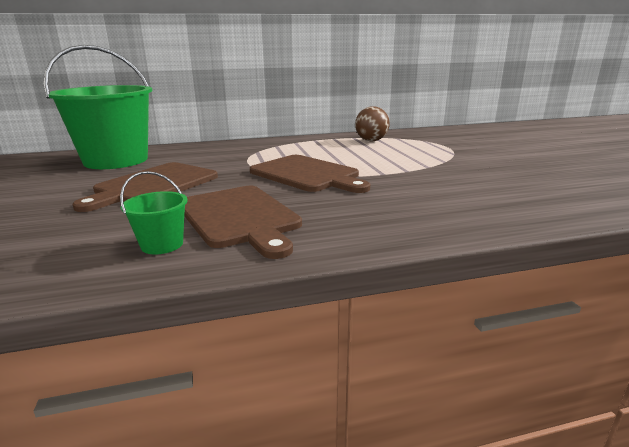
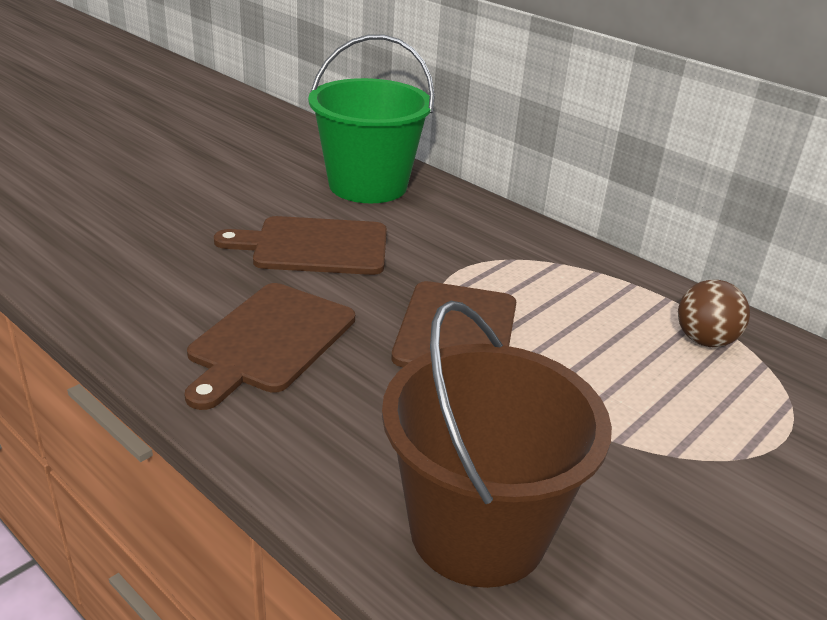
camera: 55 degrees right, 10 degrees up
(162, 244) = (175, 324): green bucket -> none
(476, 203) = (478, 530): none -> brown bucket

